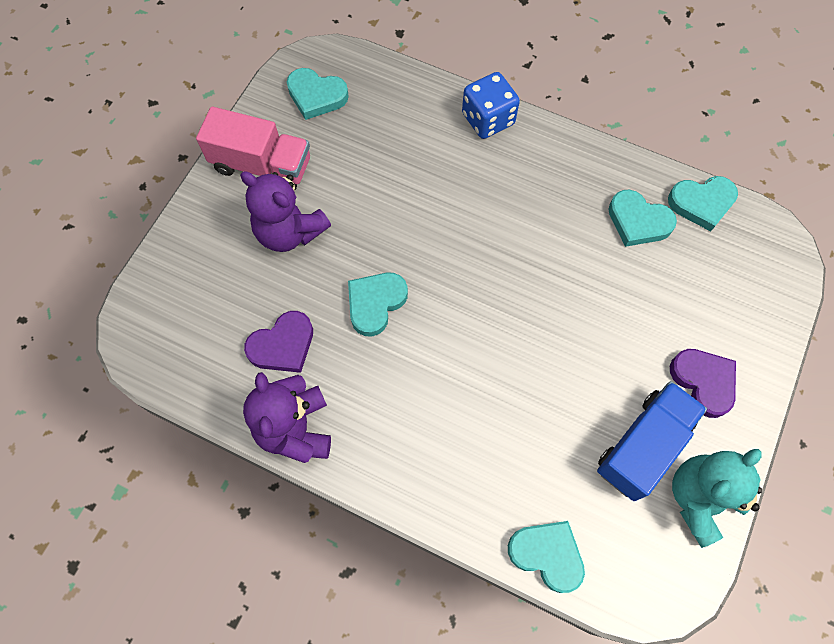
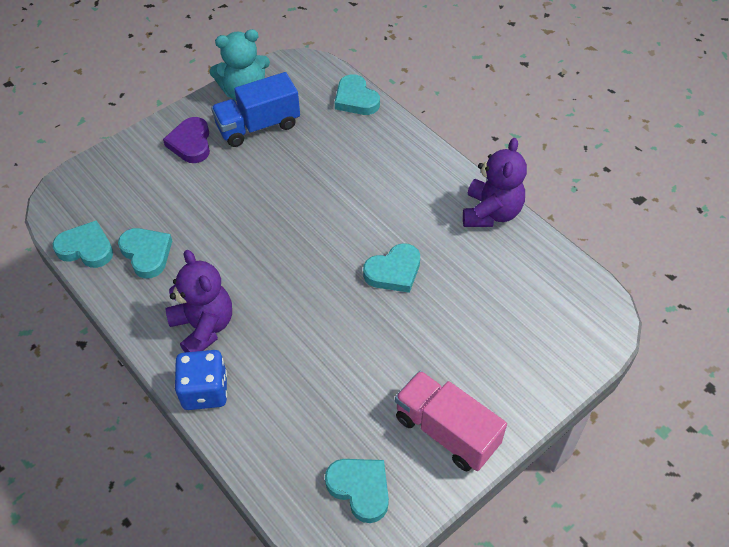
camera: 155 degrees left, 15 degrees down
(283, 345) = (481, 268): purple heart -> none
(289, 231) = (443, 356): purple teddy bear -> purple teddy bear (204, 327)

